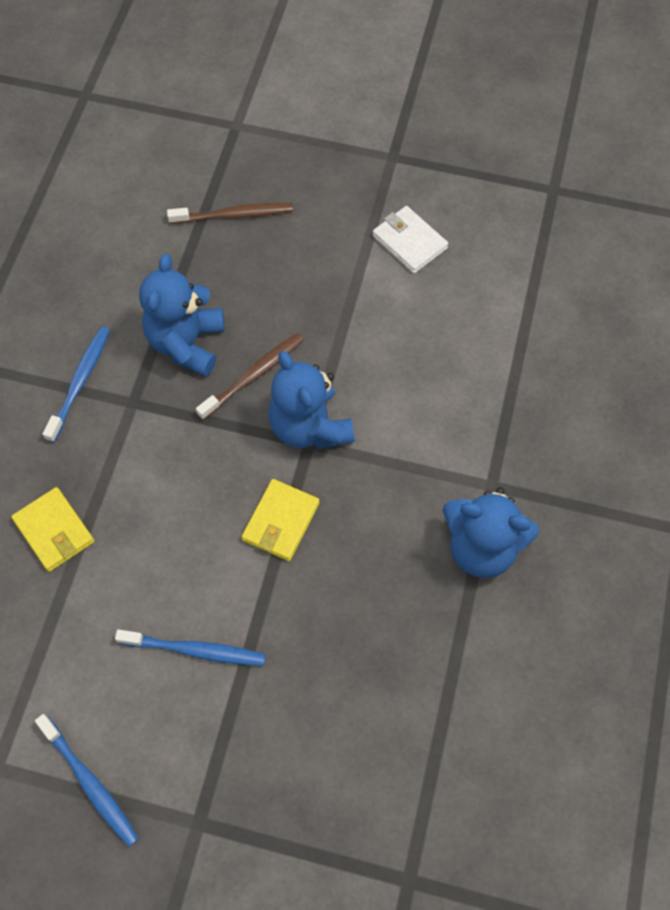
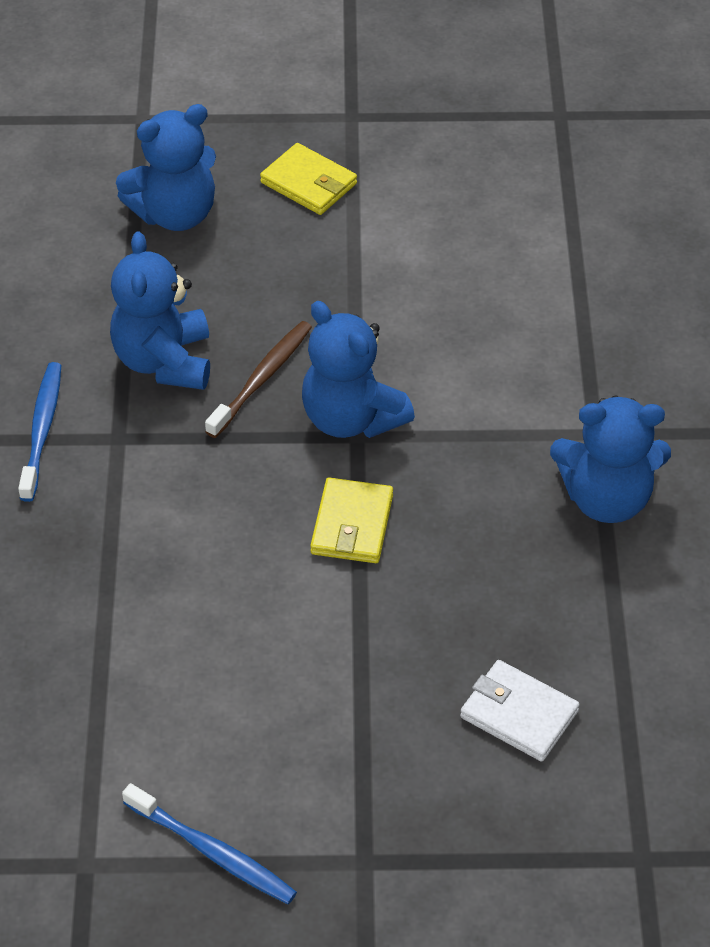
camera: 15 degrees left, 15 degrees down
(54, 531) = (67, 595): yellow wallet -> yellow wallet (309, 183)
(195, 650) = (295, 682): blue toothbrush -> none
(234, 215) = (175, 214): brown toothbrush -> blue teddy bear
(409, 242) = (405, 202): white wallet -> white wallet (519, 714)

